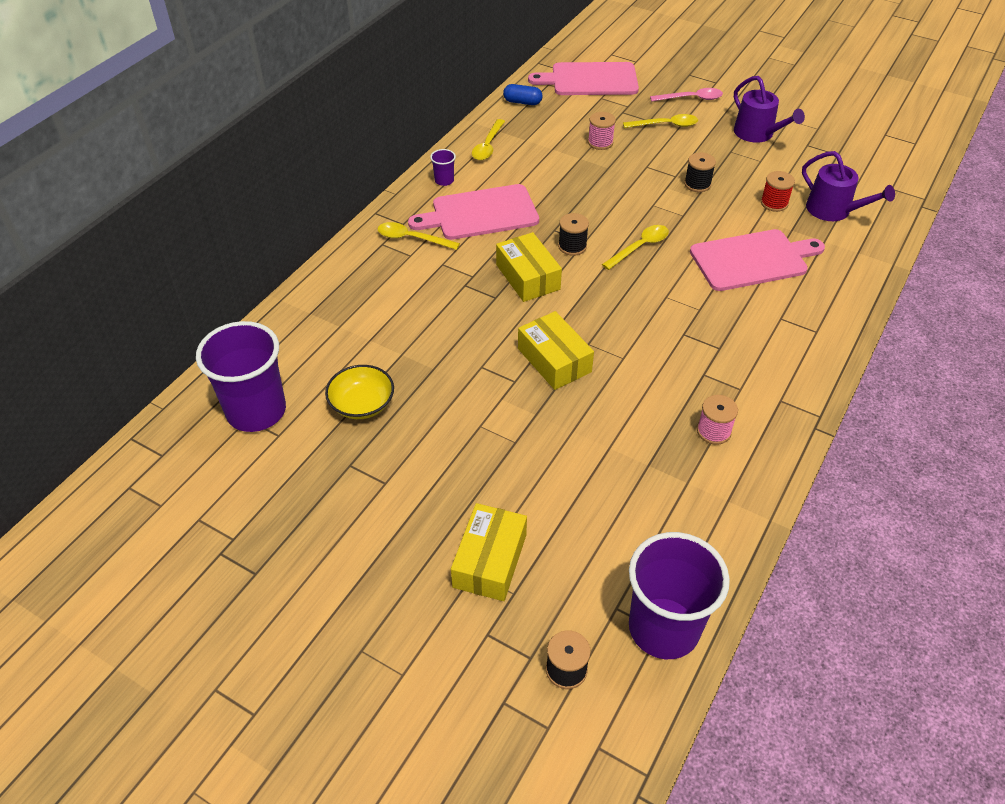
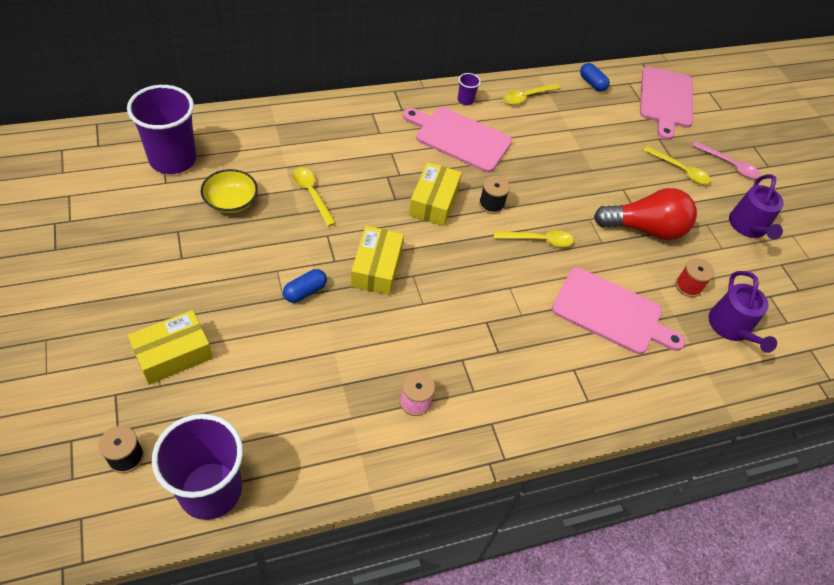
camera: 35 degrees right, 5 degrees up
(412, 238) = (394, 123): yellow spoon -> yellow spoon (311, 194)
(525, 423) = (305, 291): none -> blue capsule
(590, 80) = (666, 100): pink cutting board -> pink cutting board turned 120 degrees counterclockwise
(600, 142) = (611, 148): pink spool -> none
(697, 184) = (645, 229): black spool -> red light bulb

